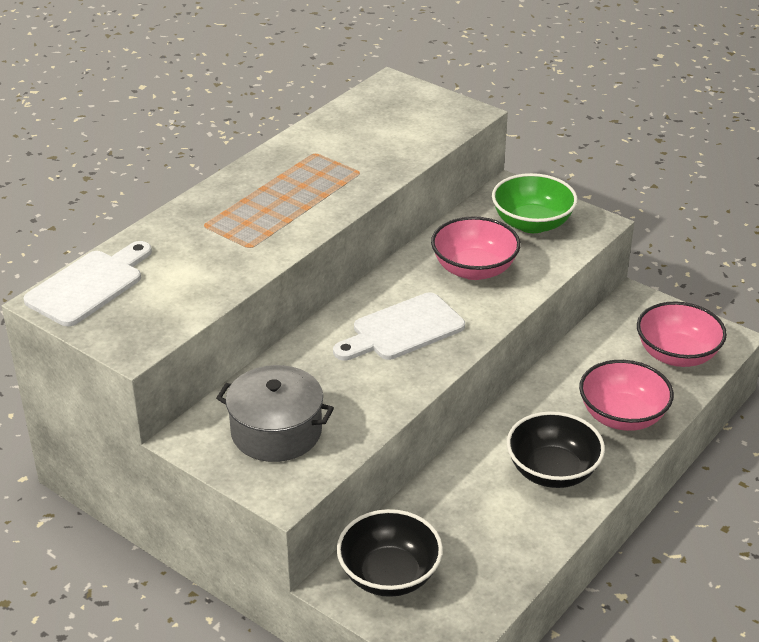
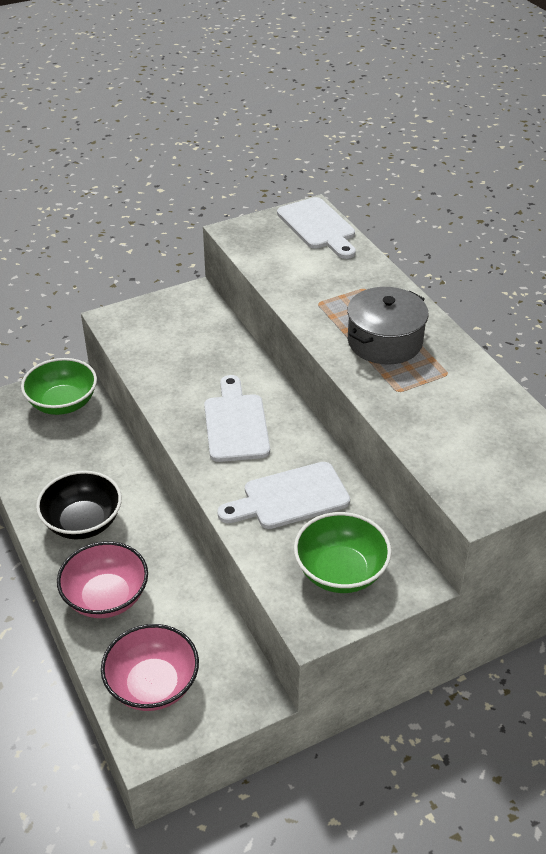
camera: 115 degrees right, 5 degrees up
(276, 431) = (171, 330): grey pot -> grey pot (384, 341)
(389, 575) = (63, 403): black bowl -> green bowl
(474, 269) = (290, 497): pink bowl -> white cutting board

